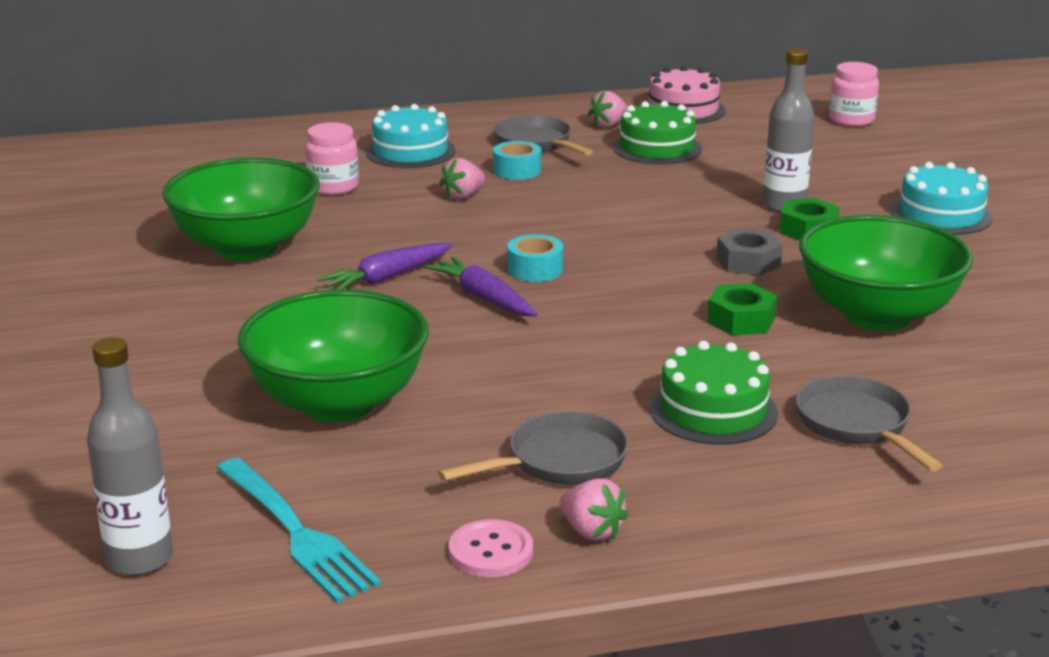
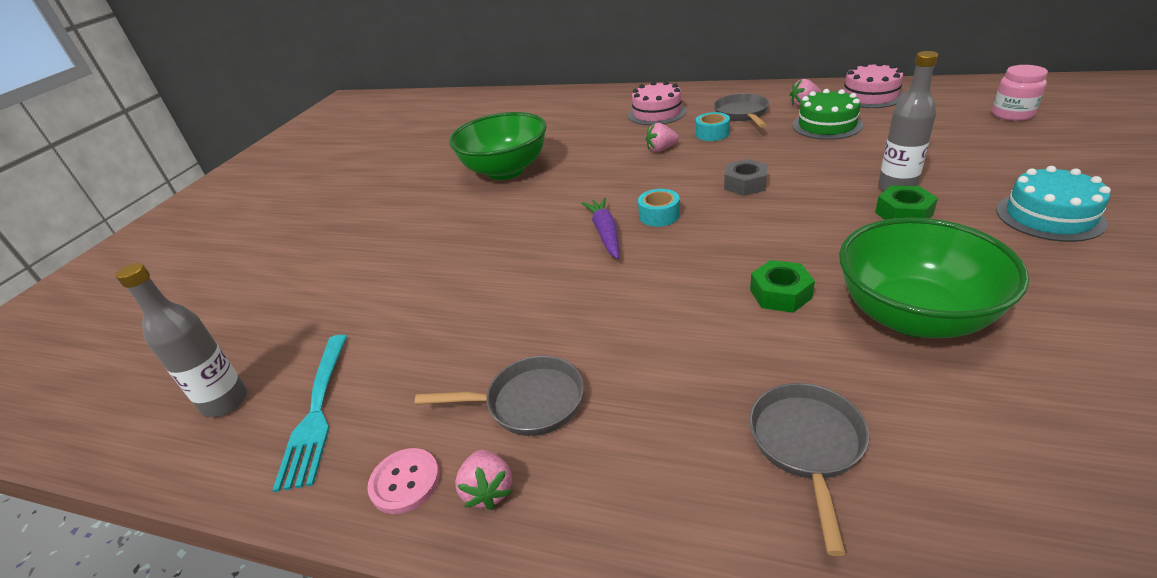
camera: 35 degrees right, 10 degrees up
(333, 187) = (590, 134): pink jar -> none
(338, 403) = (443, 302): green bowl -> none
(387, 278) = (561, 206): purple carrot -> none
(410, 151) = (657, 113): turquoise cake -> pink cake
(713, 410) = (686, 386): green cake -> none
(748, 262) = (827, 236): grey nut -> grey nut (745, 184)

